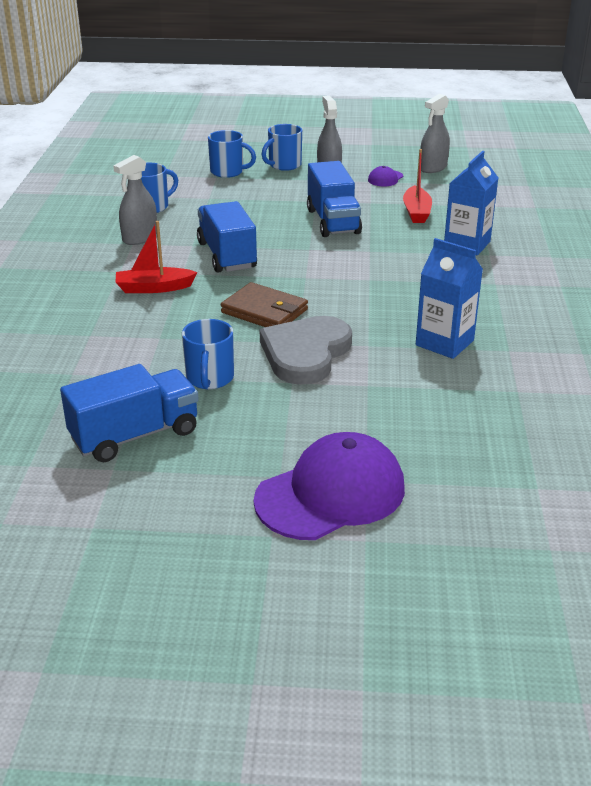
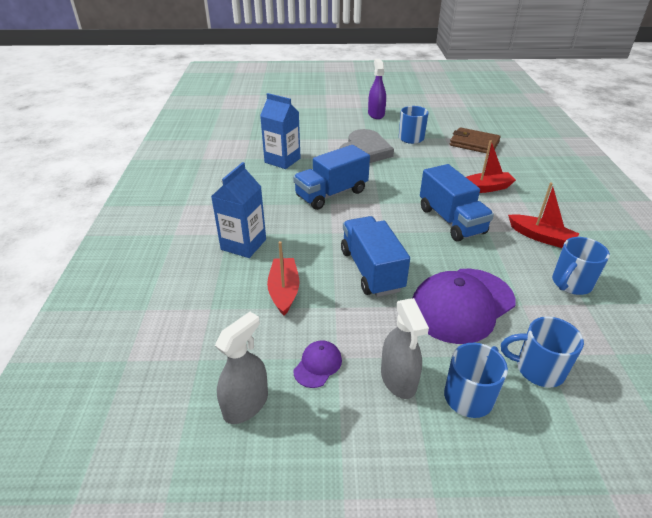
camera: 175 degrees right, 5 degrees up
(135, 435) = (430, 116): blue truck -> blue truck (331, 194)
(140, 238) = (540, 237): grey spray bottle -> red boat
(253, 448) = (376, 114): none -> purple spray bottle
(264, 311) = (398, 175): brown wallet -> brown wallet (474, 143)
(331, 494) = (339, 103): purple cap -> purple cap (462, 305)

